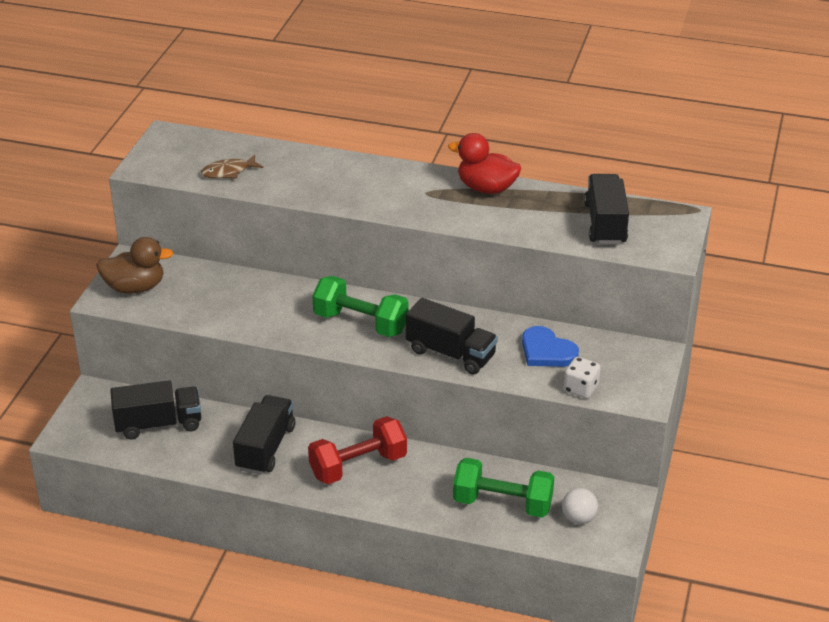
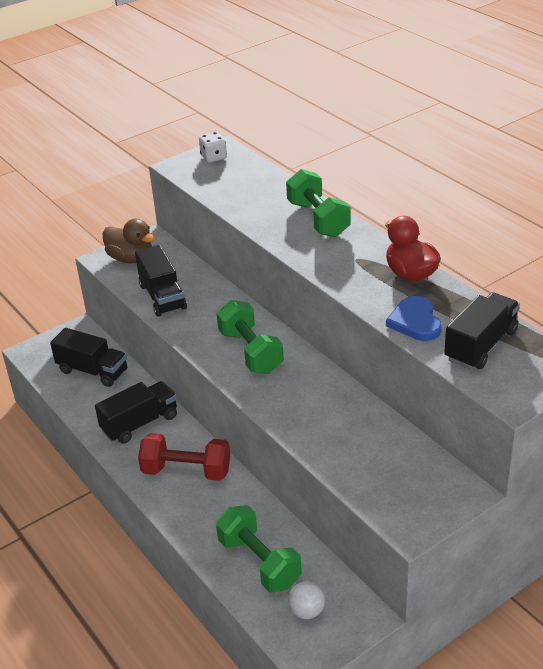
camera: 40 degrees right, 0 degrees up
(228, 172) = (230, 189): brown fish -> none
(349, 170) = (318, 219): none -> green dumbbell
(451, 353) = (290, 408): black truck -> black truck (162, 296)
(546, 351) = (371, 443): blue heart -> blue heart (415, 321)
(581, 389) = (364, 491): white dice -> white dice (213, 157)

